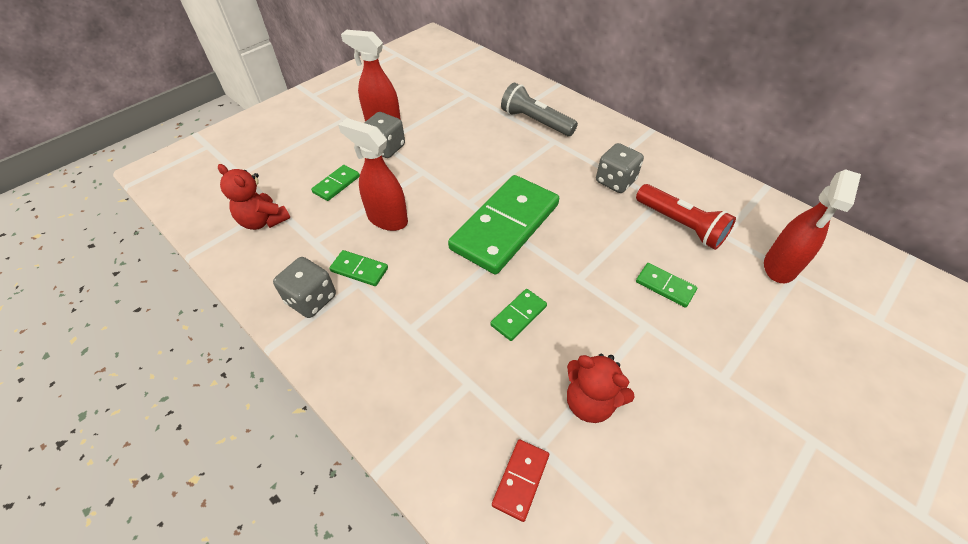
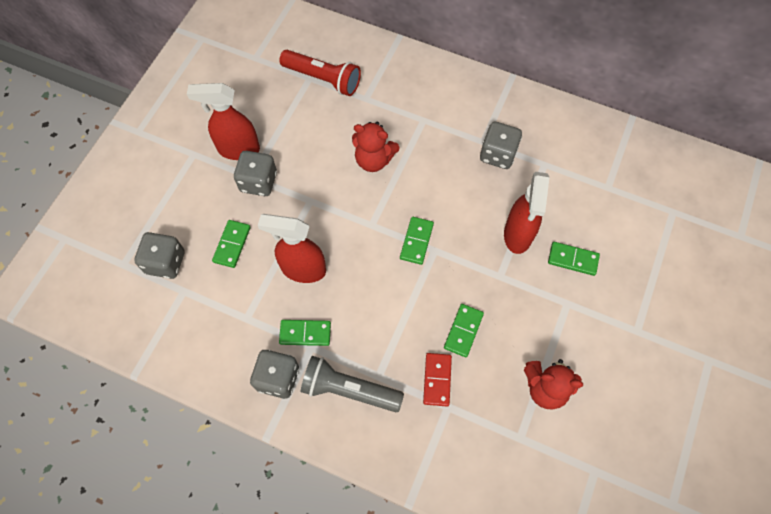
camera: 20 degrees left, 15 degrees up
(263, 221) = (183, 311): red teddy bear -> red teddy bear (374, 160)
(273, 182) = (166, 262): none -> grey dice
(505, 226) = (416, 241): green domino -> green domino, size x0.42
(521, 480) = (516, 468): red domino -> red domino (437, 380)
(535, 122) = (395, 99): grey flashlight -> grey flashlight (349, 389)
(680, 225) = (569, 188): red flashlight -> red flashlight (323, 79)
(779, 267) = (659, 208): red spray bottle -> red spray bottle (518, 235)

